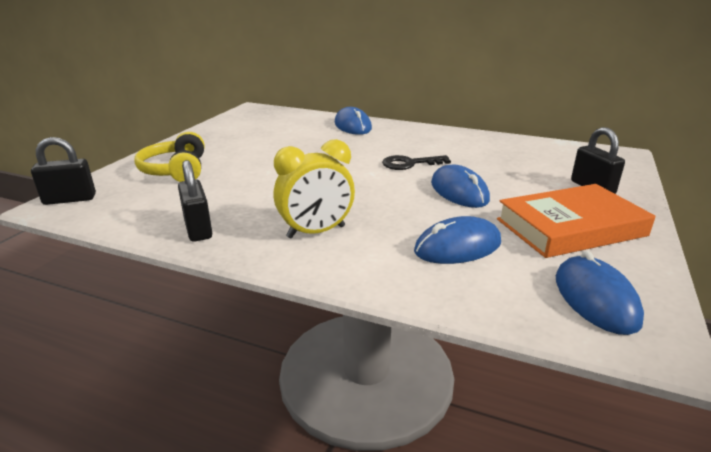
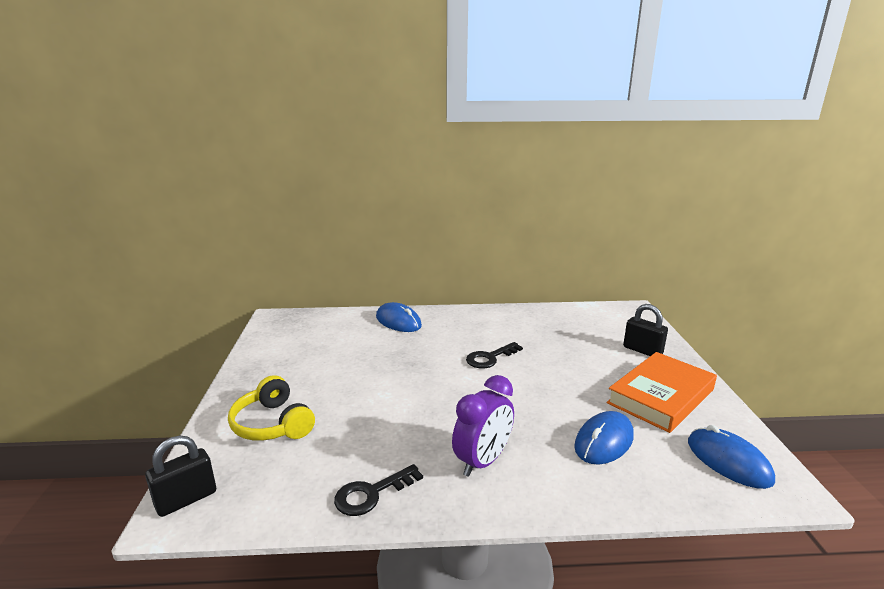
camera: 25 degrees left, 5 degrees down
(198, 229) = (372, 493): black padlock -> black key
(316, 232) = (482, 461): yellow clock -> purple clock
(459, 191) = (555, 380): blue mouse -> none

